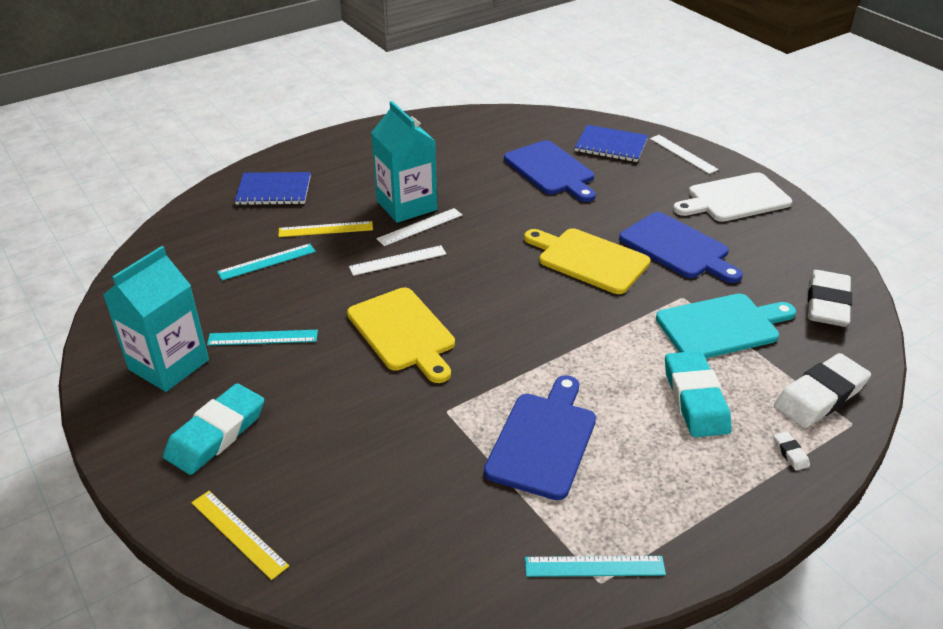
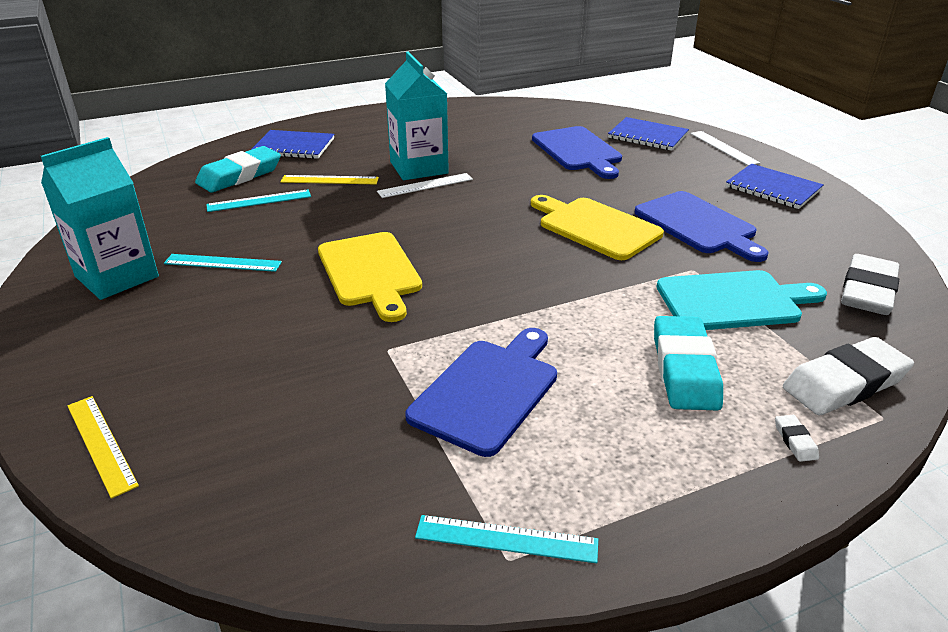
camera: 10 degrees right, 5 degrees down
(216, 434) = (130, 343): turquoise eraser -> turquoise eraser (239, 175)
(398, 260) = (391, 211): white ruler -> none
(734, 199) = (773, 188): white cutting board -> blue notebook

